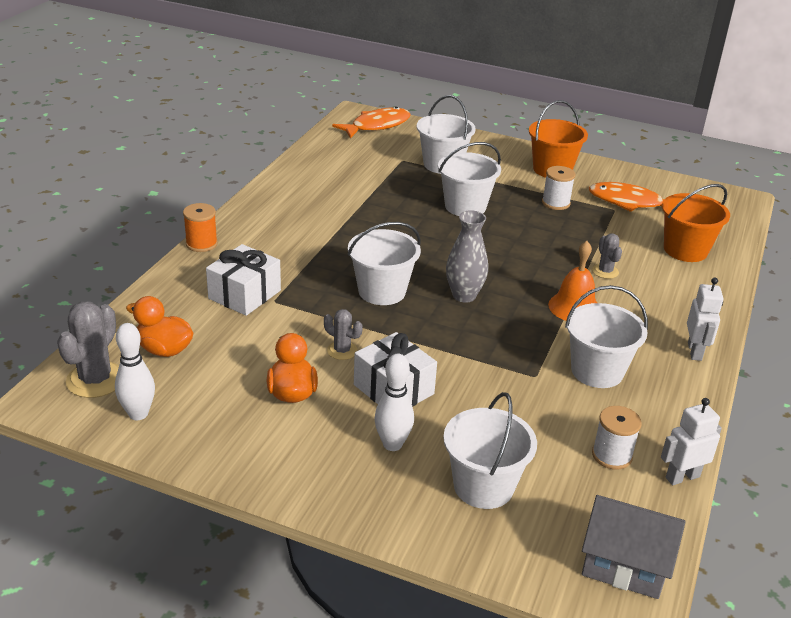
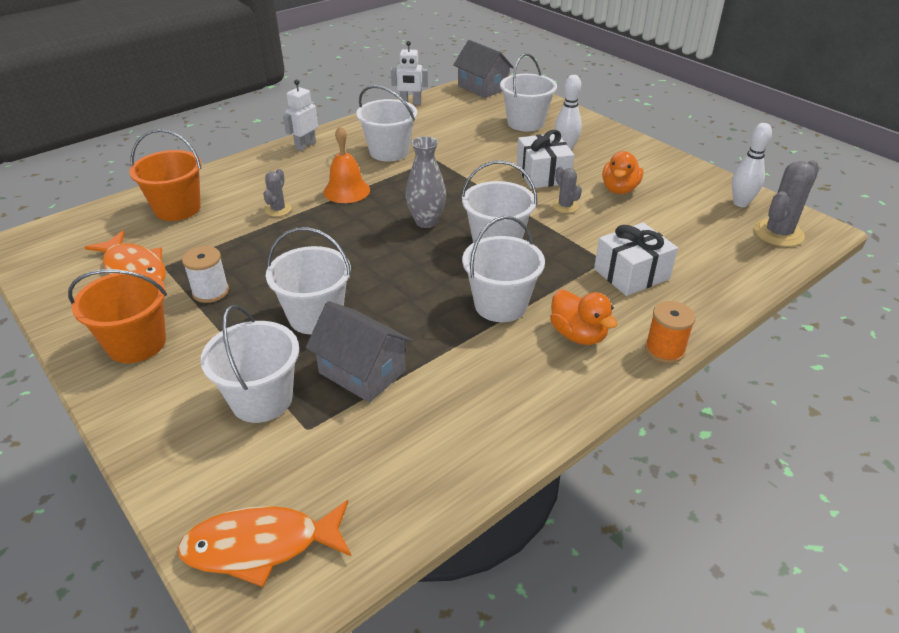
camera: 150 degrees left, 5 degrees up
(164, 350) = (718, 242): orange duck -> orange duck (578, 335)
(341, 244) = (500, 305): none -> white bucket
(400, 187) = (362, 372): none -> grey house
(611, 455) = (437, 117): white spool -> none

